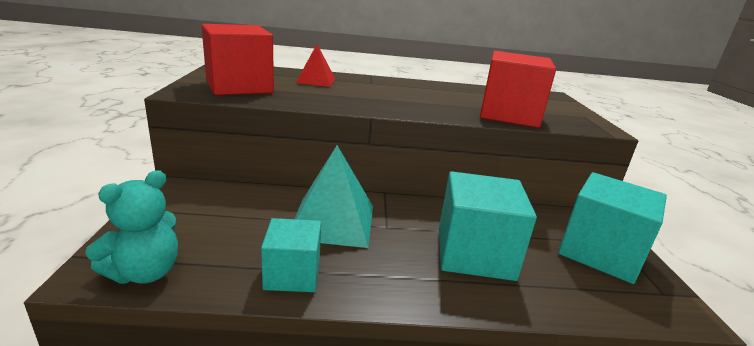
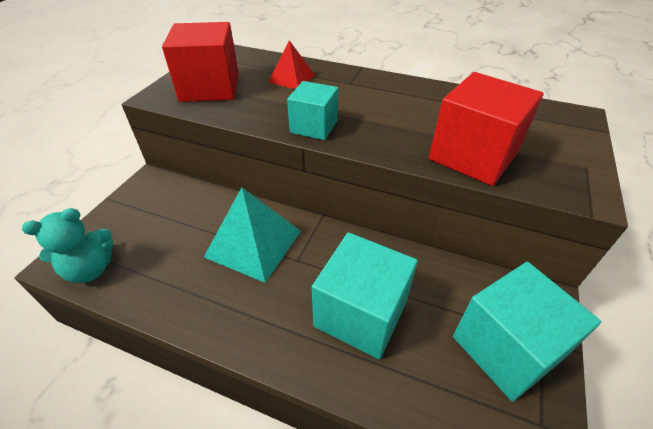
camera: 25 degrees right, 20 degrees up
(292, 274) = (187, 297): turquoise cube -> turquoise cube (314, 126)

